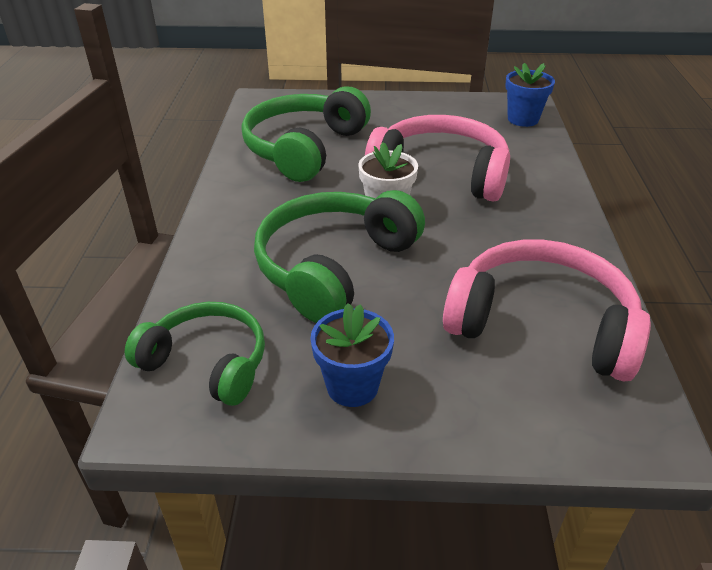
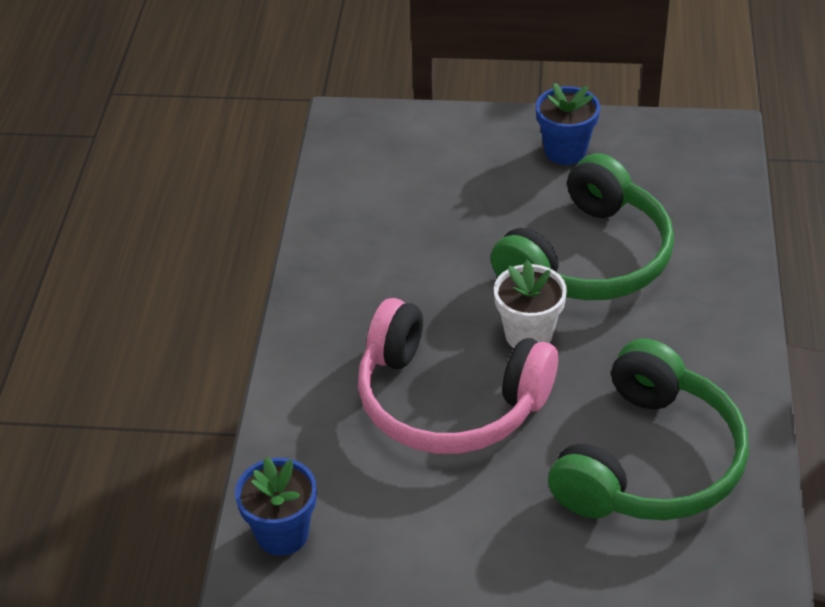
camera: 175 degrees left, 5 degrees up
(207, 362) = (690, 169): green headphones -> none
(541, 324) = (392, 197): pink headphones -> none

